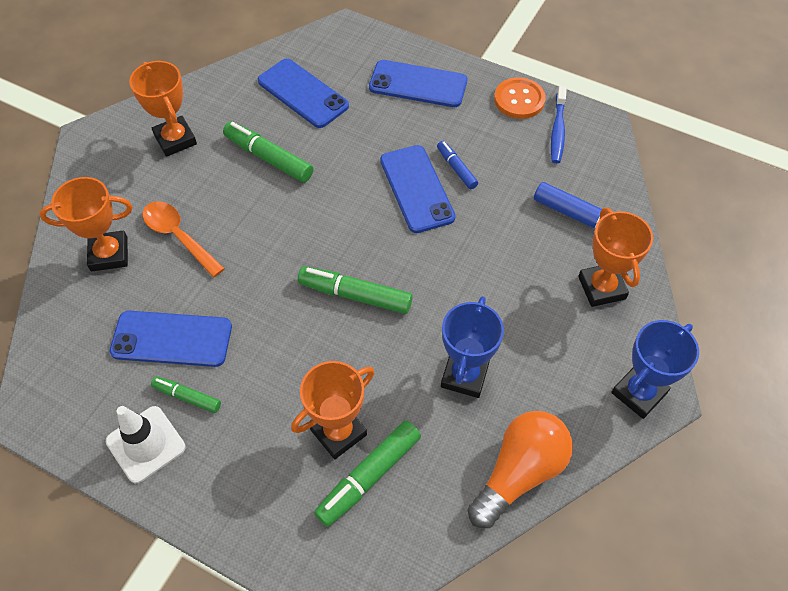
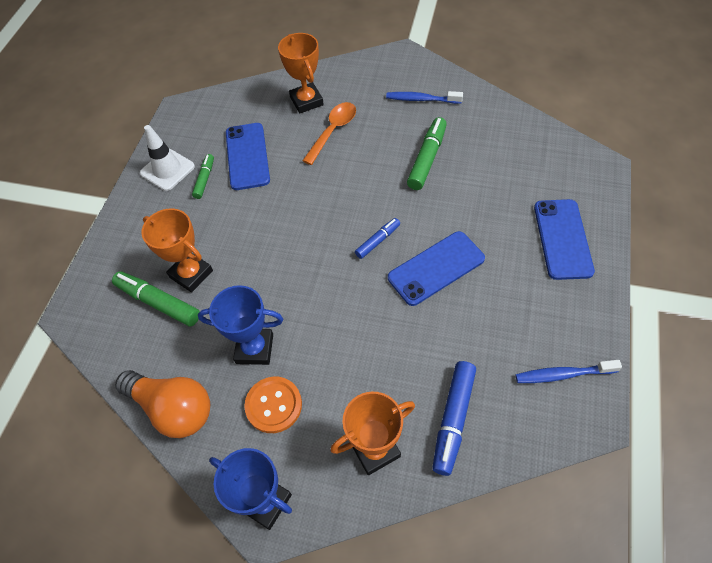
camera: 80 degrees right, 0 degrees up
(175, 139) = (421, 99): orange trophy -> blue toothbrush
(303, 93) = (507, 159): blue phone -> none
(355, 295) = (312, 252): green marker -> none
(456, 168) = (472, 294): blue marker -> blue marker (378, 241)
(519, 100) = (588, 330): orange button -> orange button (273, 405)

